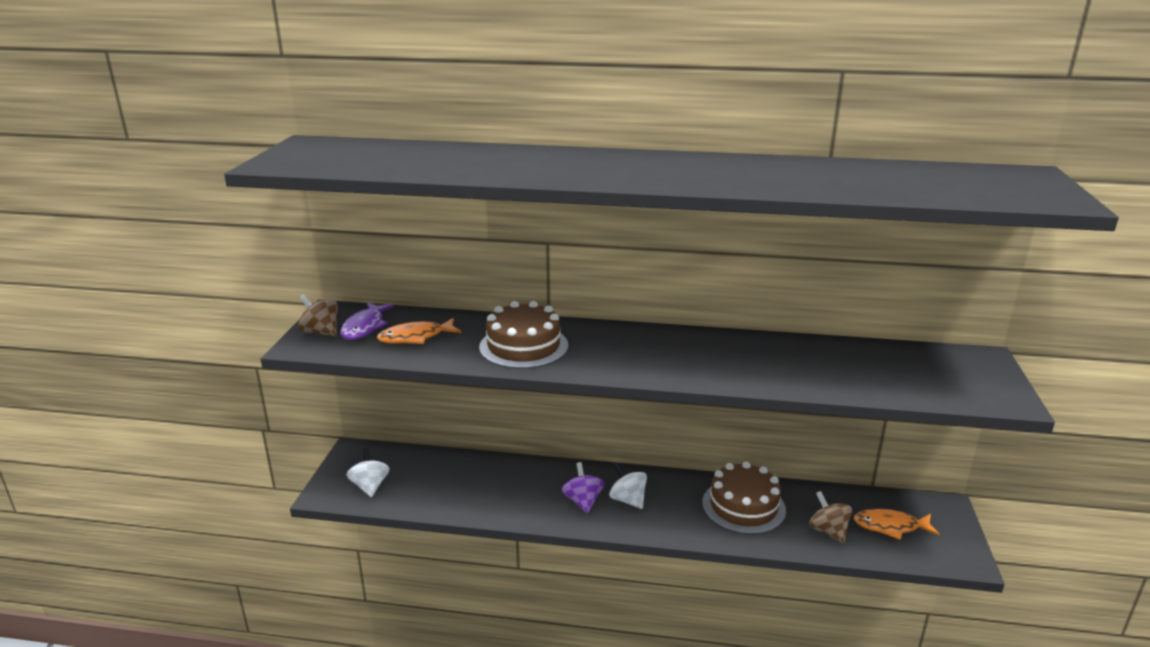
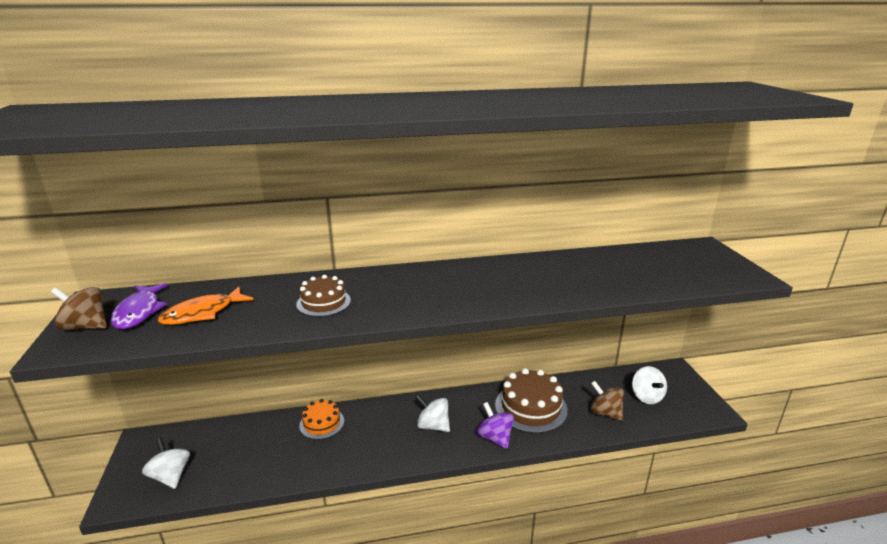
camera: 20 degrees left, 0 degrees up
(517, 472) = (322, 423): none -> orange cake
(523, 346) = (323, 302): brown cake -> brown cake, size x0.59
(583, 501) = (393, 437): purple spinning top -> purple spinning top (495, 438)
(890, 526) = (646, 397): orange fish -> white spinning top

